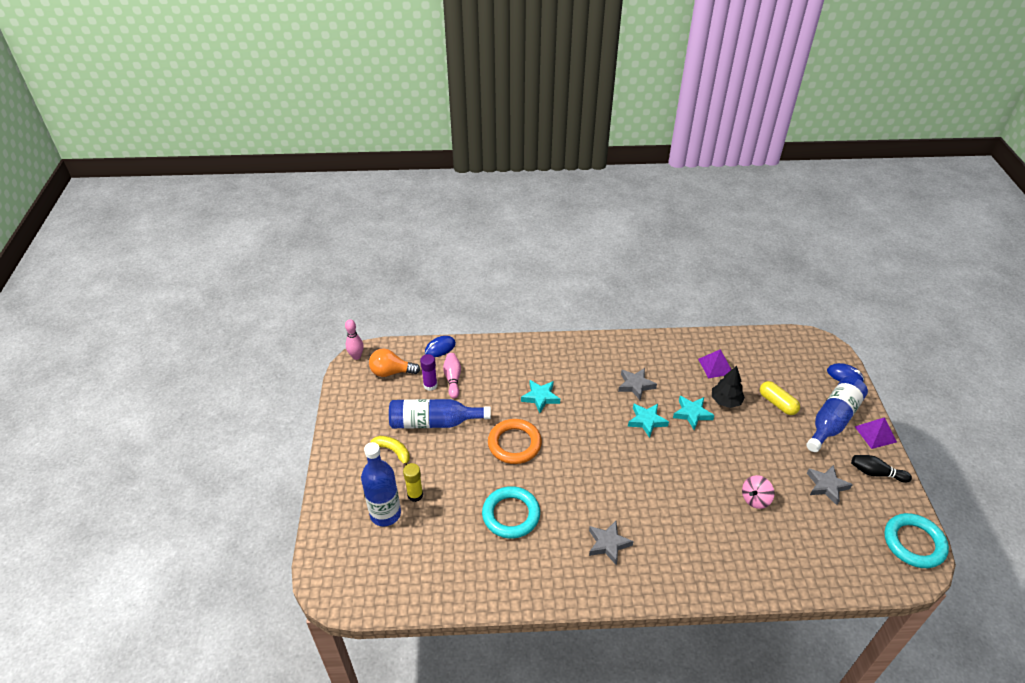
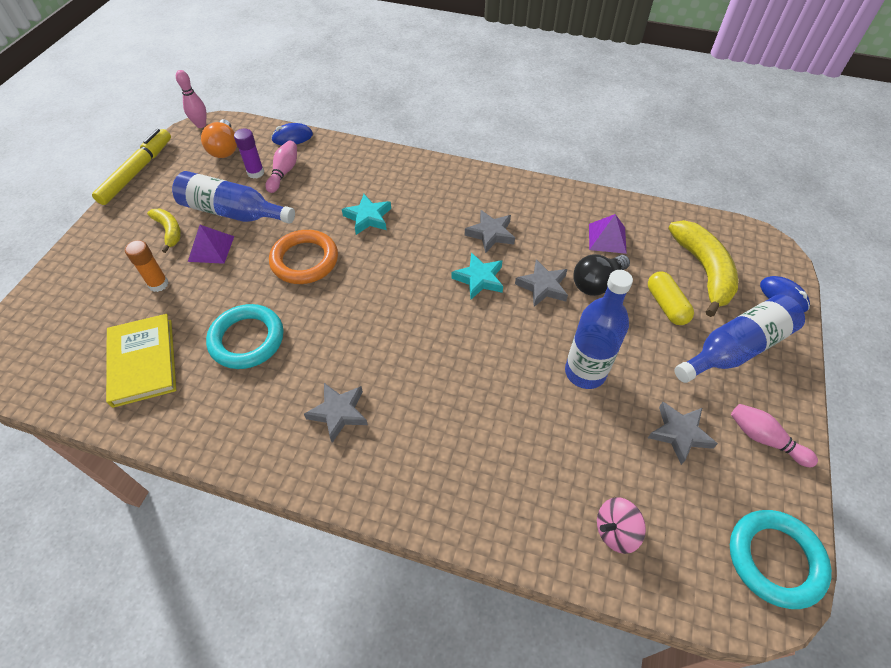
camera: 20 degrees right, 10 degrees up
(331, 410) = (137, 172): none -> yellow marker
(385, 514) = (113, 295): blue bottle -> blue bottle (585, 372)
(391, 372) = (225, 149): orange light bulb -> orange light bulb turned 120 degrees counterclockwise
(415, 495) = (158, 284): yellow glue stick -> orange glue stick
(445, 555) = (143, 362): none -> yellow book
(692, 414) = (542, 286): turquoise star -> grey star
(726, 401) = (596, 283): black tree -> black light bulb
(755, 499) = (566, 418): pink spinning top -> pink spinning top (615, 531)
(788, 372) = (703, 270): none -> yellow banana
(875, 434) = (791, 385): purple pyramid -> purple pyramid (211, 248)
(876, 473) = (764, 439): black bowling pin -> pink bowling pin

